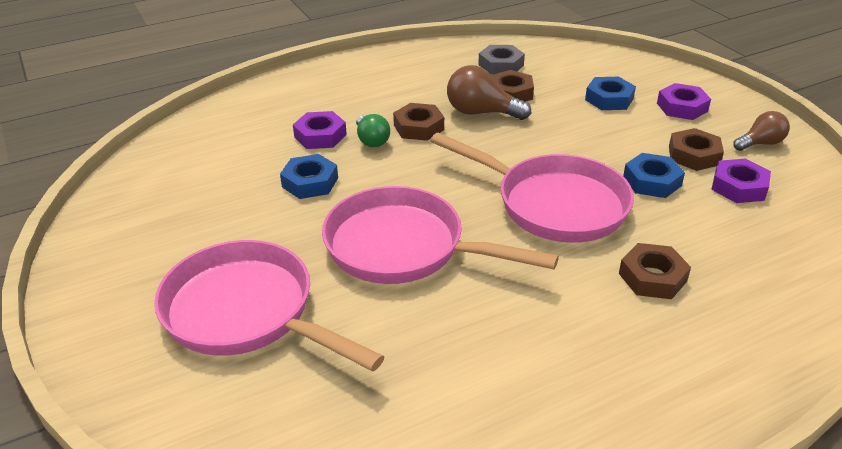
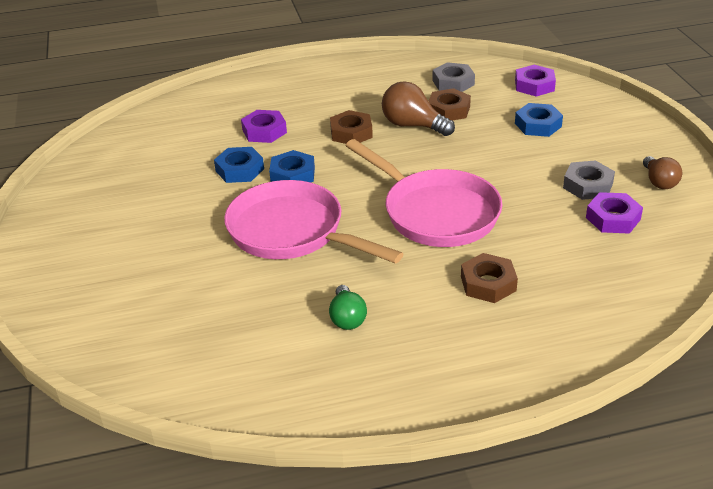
camera: 15 degrees right, 0 degrees up
(246, 312) = (151, 265): pink pan -> none
(371, 140) = (305, 140): green light bulb -> green light bulb (347, 318)
(652, 181) = (534, 204): blue nut -> blue nut (292, 175)
(682, 107) = (603, 140): purple nut -> purple nut (534, 85)
(693, 155) = (588, 185): brown nut -> grey nut
(760, 143) = (659, 182): brown light bulb -> brown light bulb turned 90 degrees clockwise

